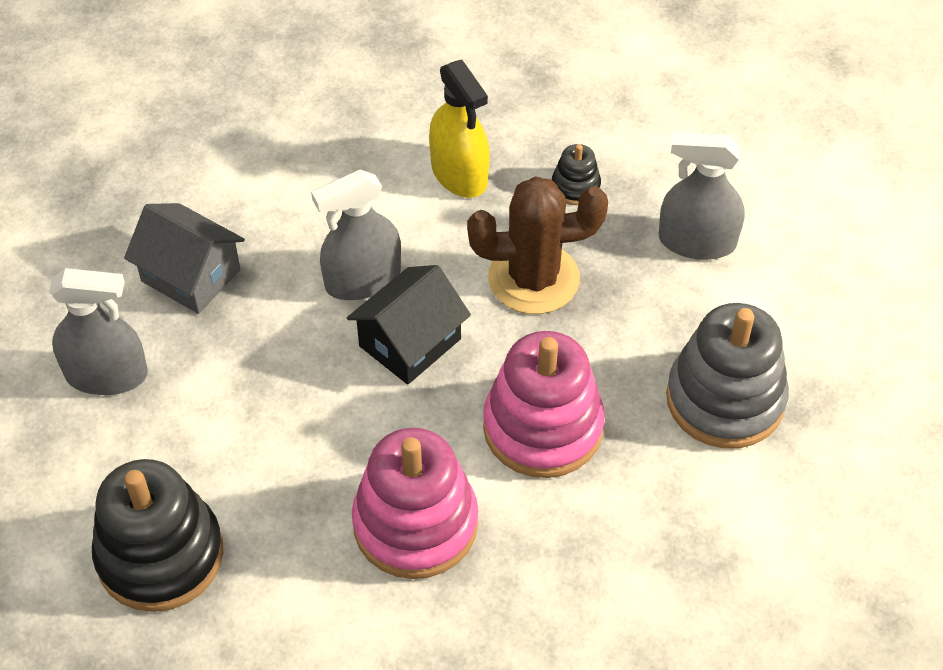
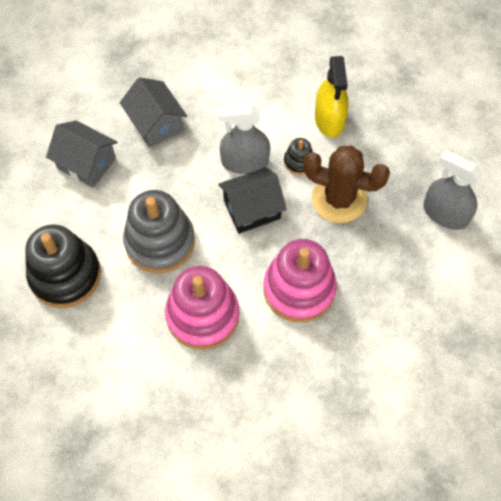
camera: 25 degrees right, 10 degrees up
(106, 375) = (86, 163): grey spray bottle -> grey house
(575, 187) = (391, 152): black stacking toy -> black stacking toy (298, 162)
(725, 399) = (411, 316): grey stacking toy -> grey stacking toy (160, 242)

